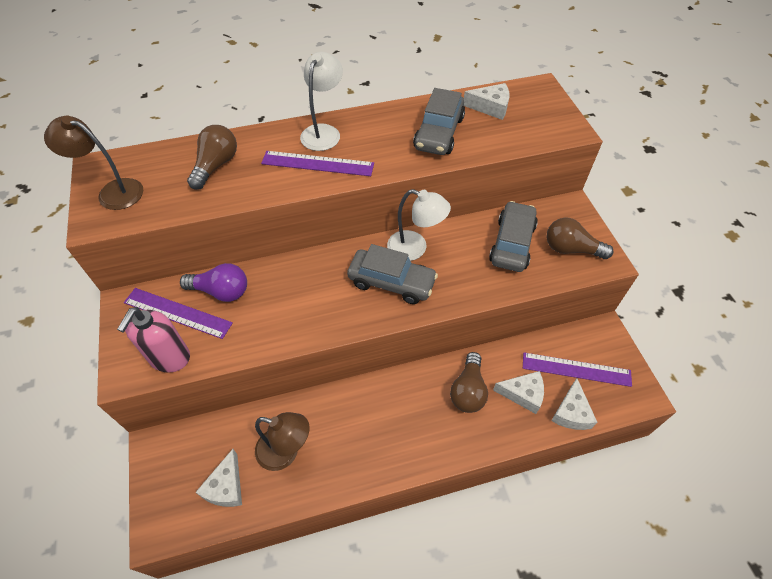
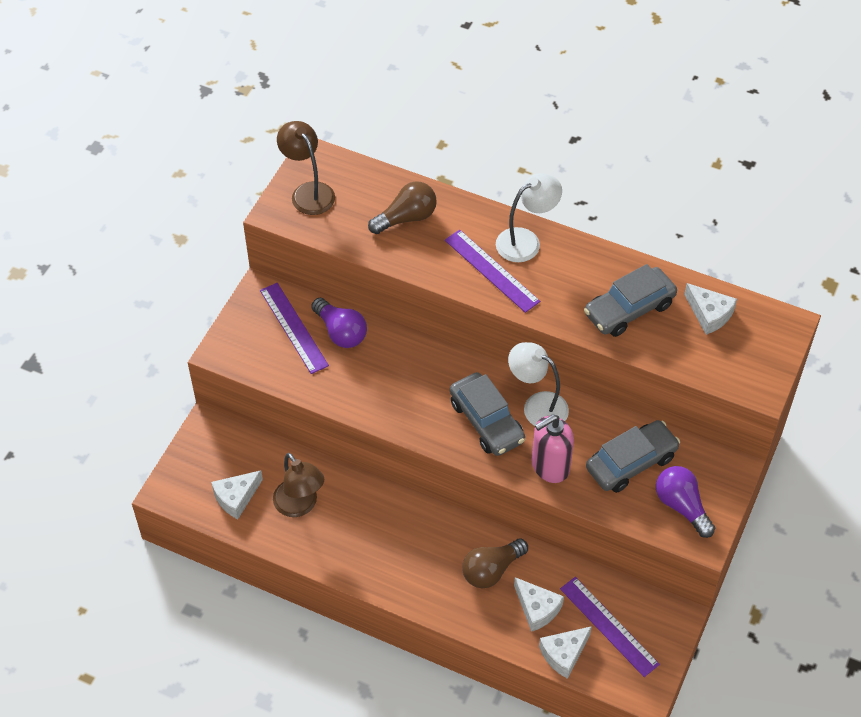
camera: 40 degrees right, 0 degrees up
(169, 358) = (261, 361): pink soap dispenser -> pink soap dispenser (550, 466)
(415, 248) = (537, 406): white lamp -> white lamp turned 150 degrees clockwise
(571, 249) = (682, 506): brown light bulb -> purple light bulb

